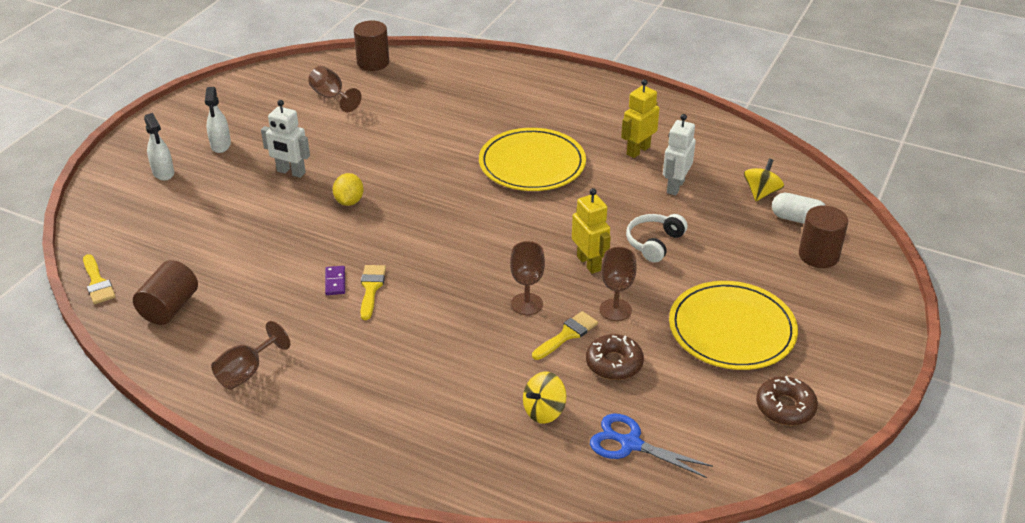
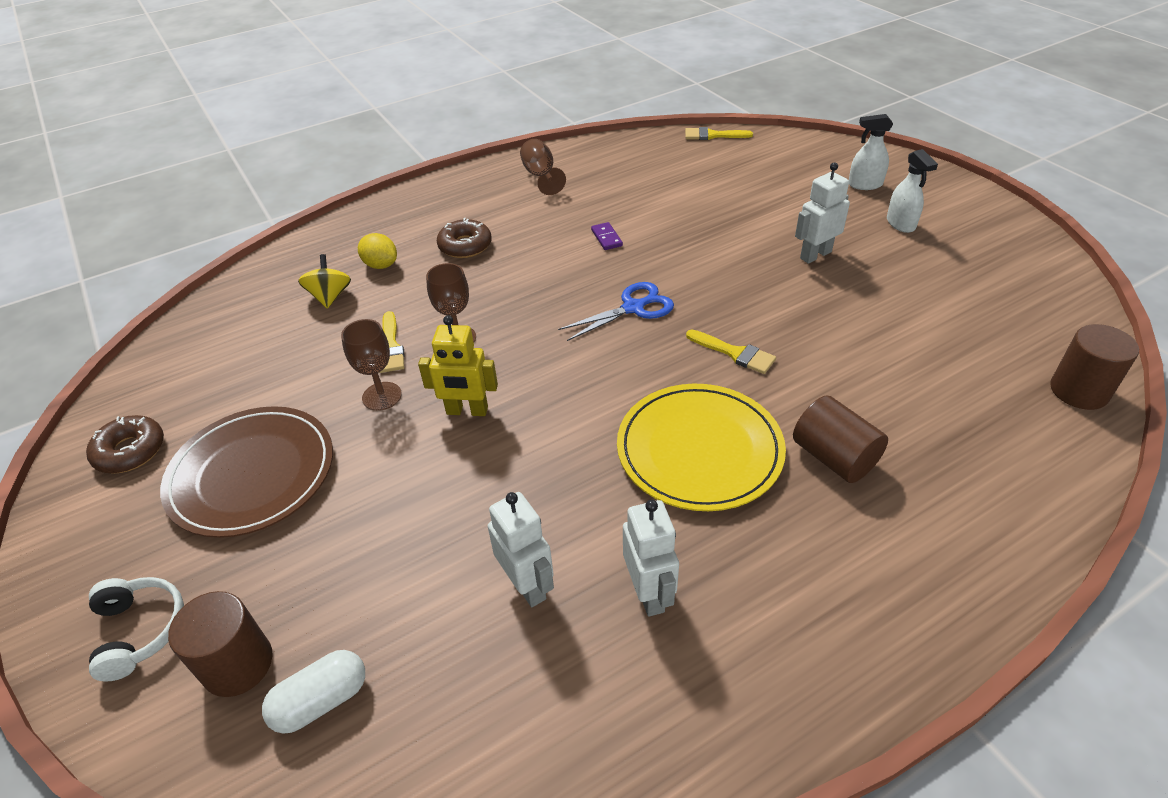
camera: 125 degrees right, 5 degrees up
(169, 308) = (651, 158): brown cylinder -> brown cylinder (834, 457)
(220, 145) = (901, 224): white spray bottle -> white spray bottle turned 135 degrees counterclockwise
(331, 97) = (982, 325): brown goblet -> none
(335, 282) = (606, 238): purple domino -> purple domino turned 45 degrees clockwise
(349, 201) = (730, 278): yellow lemon -> yellow lemon (381, 265)
(371, 288) = (577, 254): yellow brush -> yellow brush (735, 353)
(614, 363) = (323, 361): brown donut -> brown donut (465, 246)
(630, 444) = (240, 328): blue scissors -> blue scissors (633, 308)
(638, 150) = (649, 593): yellow robot -> white robot
(654, 243) = (442, 488): white headphones -> white headphones (139, 630)
(732, 329) = (252, 474): yellow plate -> brown plate
(761, 193) = (417, 698): yellow spinning top -> none

